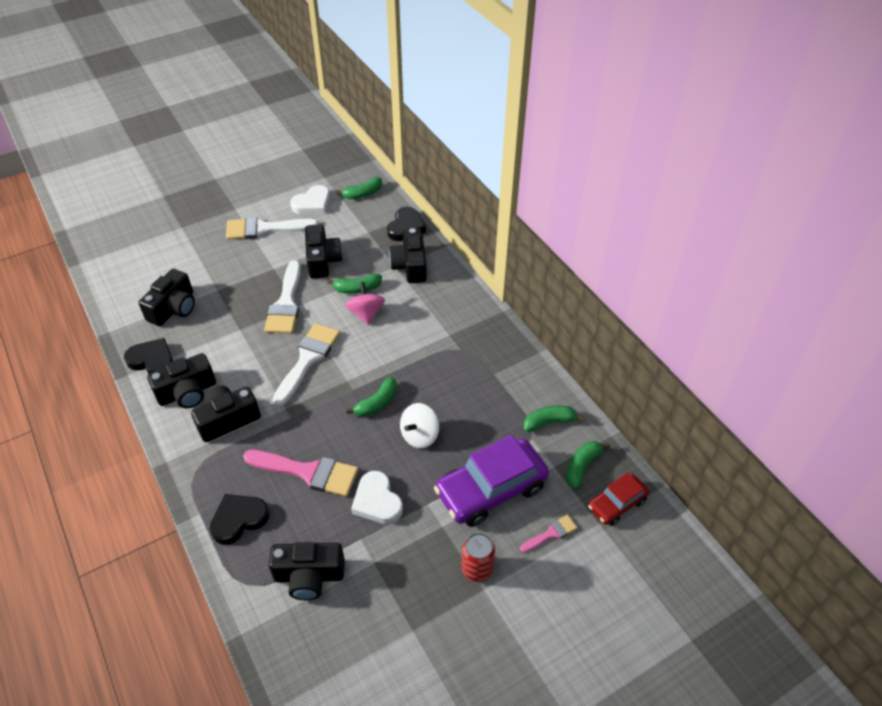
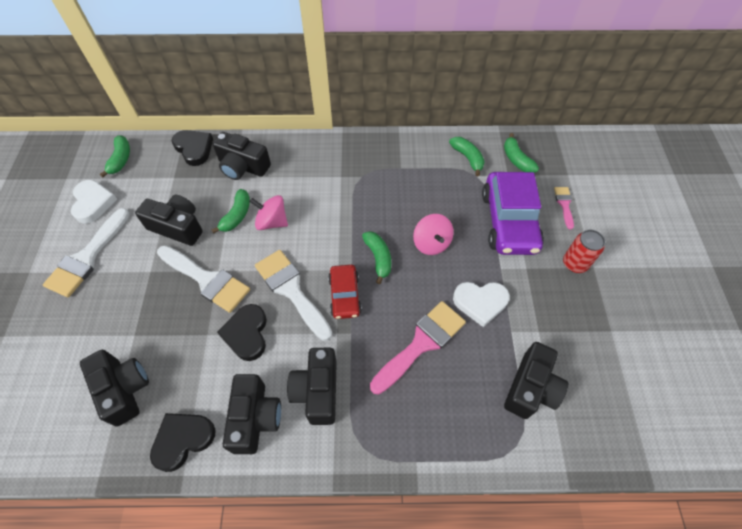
camera: 60 degrees left, 10 degrees up
(239, 519) = (442, 426): black heart -> black heart (247, 334)
(419, 435) = (431, 243): white spinning top -> pink spinning top
(549, 422) = (467, 158): green banana -> green banana turned 135 degrees clockwise
(616, 504) = (557, 157): red car -> red car (344, 295)

